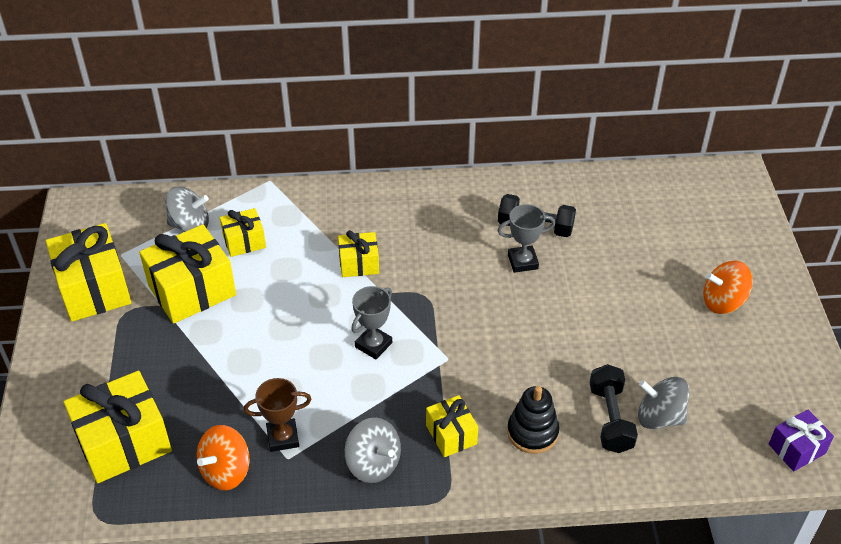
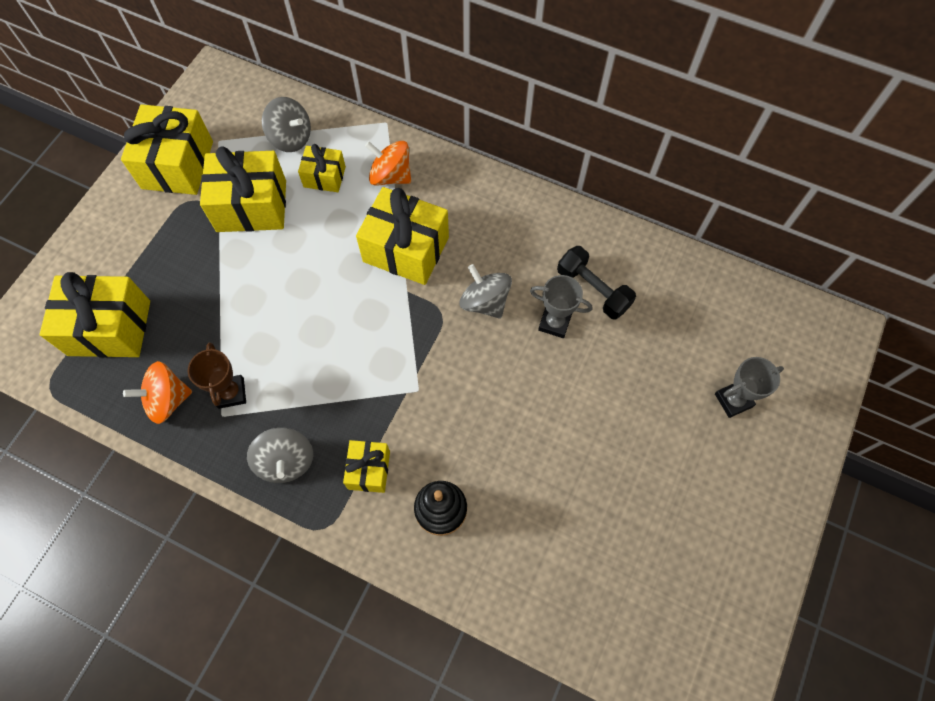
camera: 30 degrees right, 20 degrees up
(283, 437) = (231, 393): brown trophy -> brown trophy turned 60 degrees clockwise
(359, 264) = (406, 249): yellow gift -> yellow gift, size x1.82
(373, 345) = (363, 341): grey trophy -> grey trophy (733, 400)
(610, 418) = (521, 535): black dumbbell -> none
(659, 417) = (568, 560): grey spinning top -> grey spinning top (485, 302)
(723, 302) = (720, 470): orange spinning top -> orange spinning top (391, 176)
(796, 449) = (677, 673): purple gift -> none

